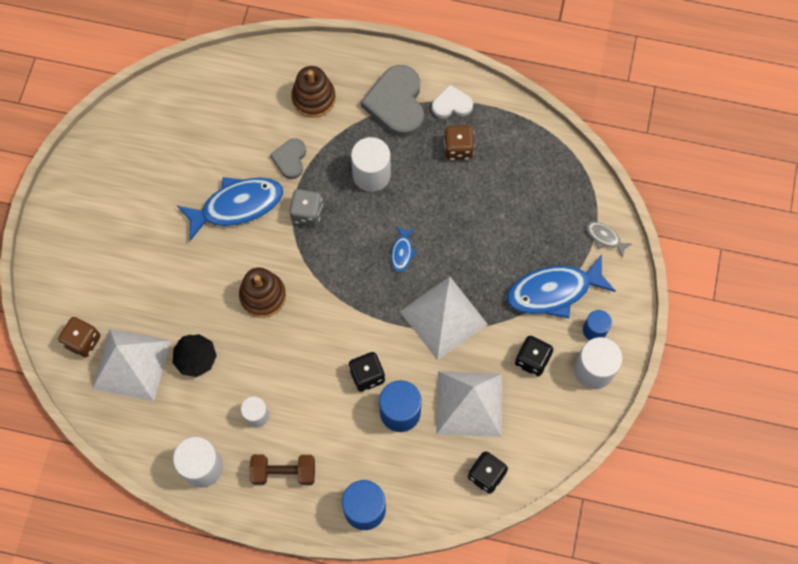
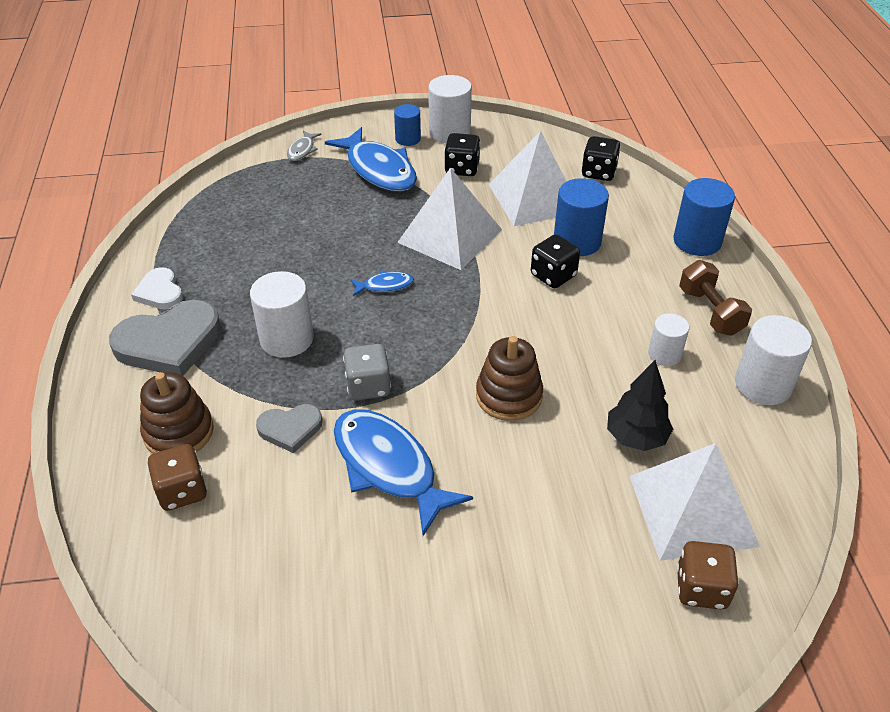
camera: 110 degrees left, 25 degrees down
(458, 149) = (225, 272): brown dice -> brown dice (182, 491)

